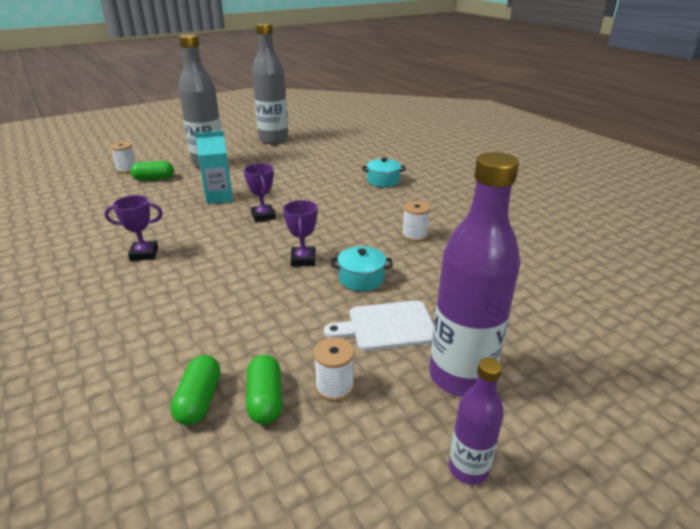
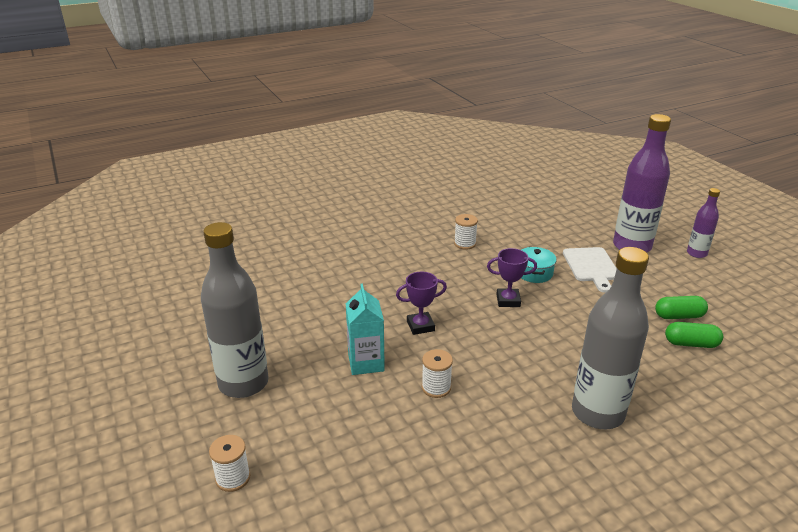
camera: 85 degrees left, 0 degrees up
(144, 254) = (504, 406): purple trophy -> none
(154, 178) = (284, 436): green capsule -> none
(273, 140) = (171, 325): grey bottle -> grey bottle (597, 413)
(334, 387) = (657, 290): white spool -> white spool (436, 387)
(383, 181) = (347, 249): turquoise pot -> none

